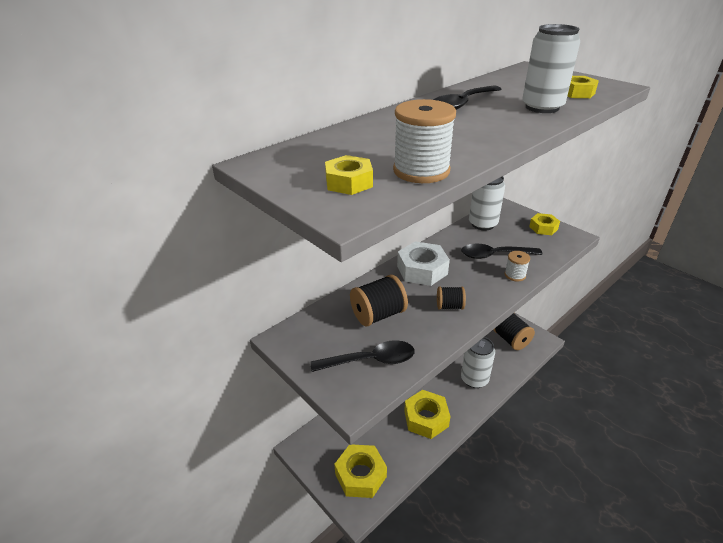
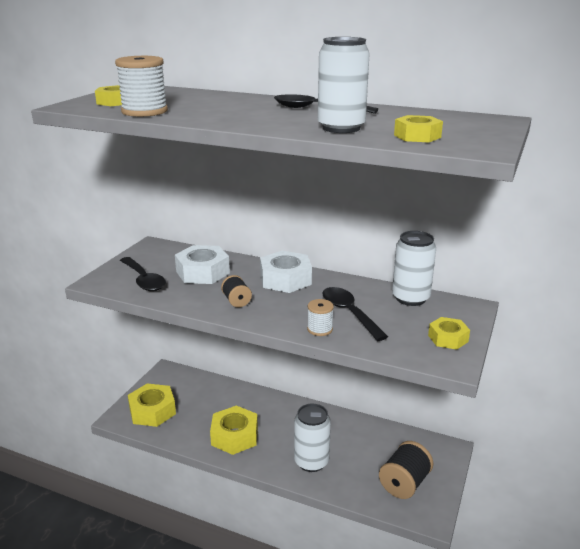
camera: 65 degrees right, 10 degrees down
(378, 315) = (203, 272): black spool -> white nut

